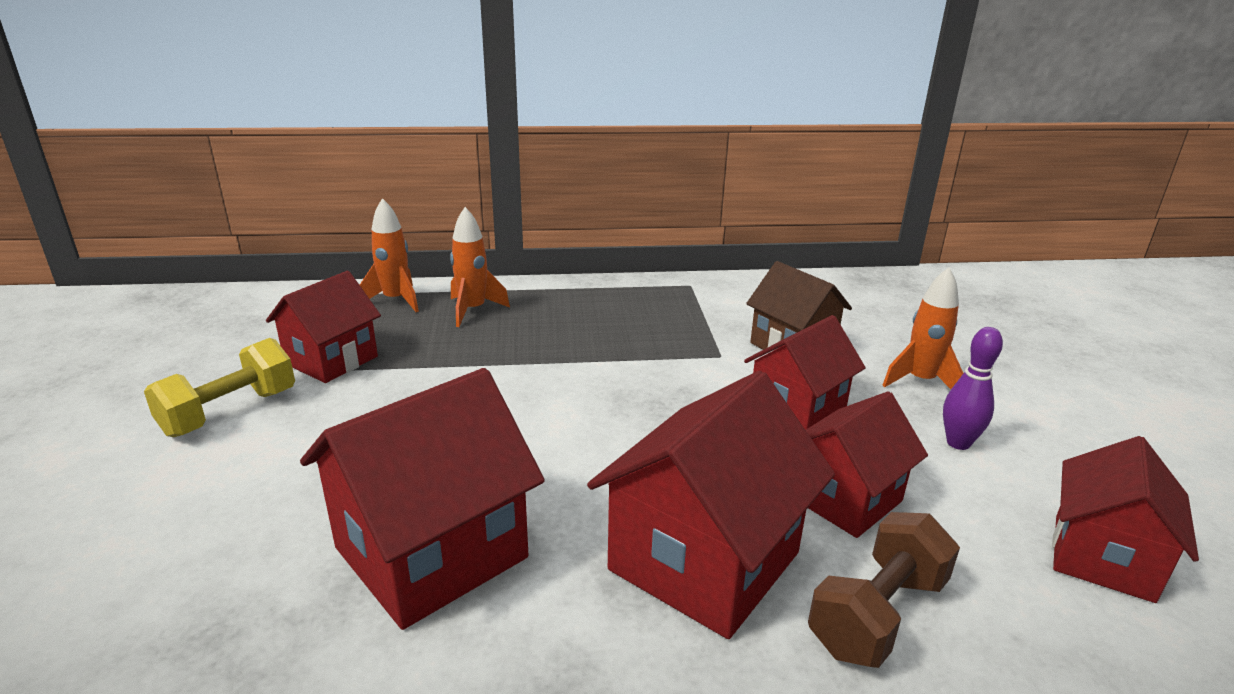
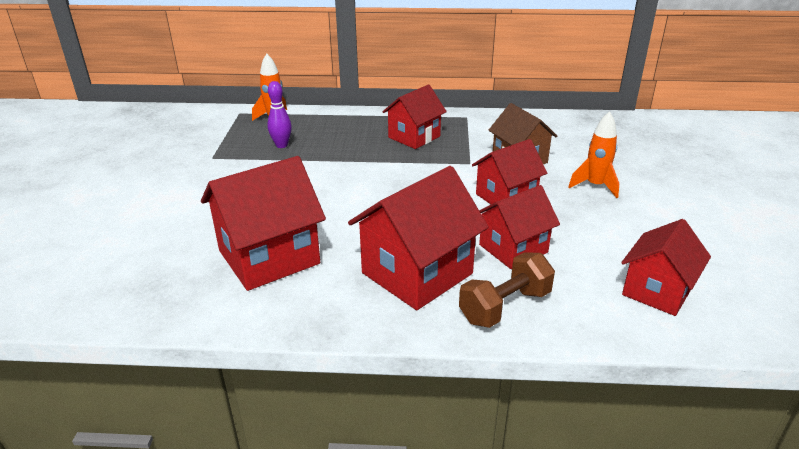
camera: 10 degrees right, 5 degrees up
(230, 412) = (171, 178): yellow dumbbell -> none
(331, 360) = (231, 152): red house -> red house (414, 137)
(473, 310) = (321, 127): orange rocket -> none
(958, 443) = (600, 223): purple bowling pin -> purple bowling pin (281, 145)

